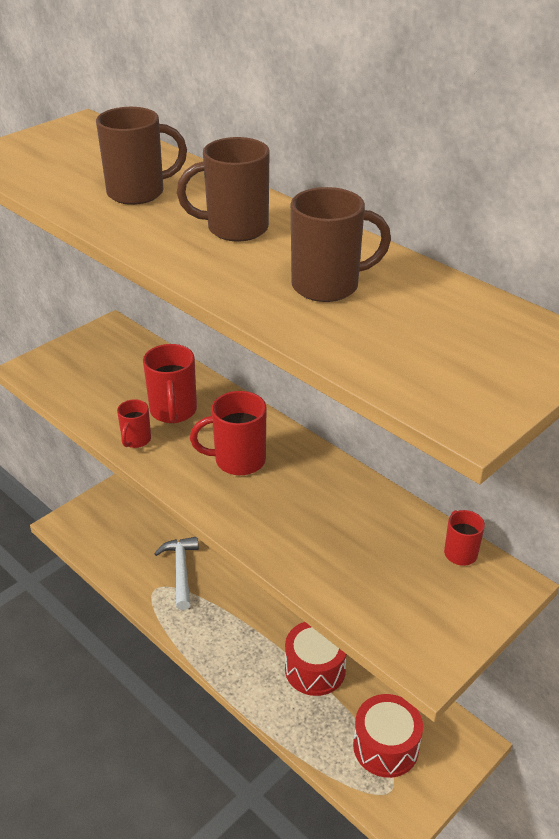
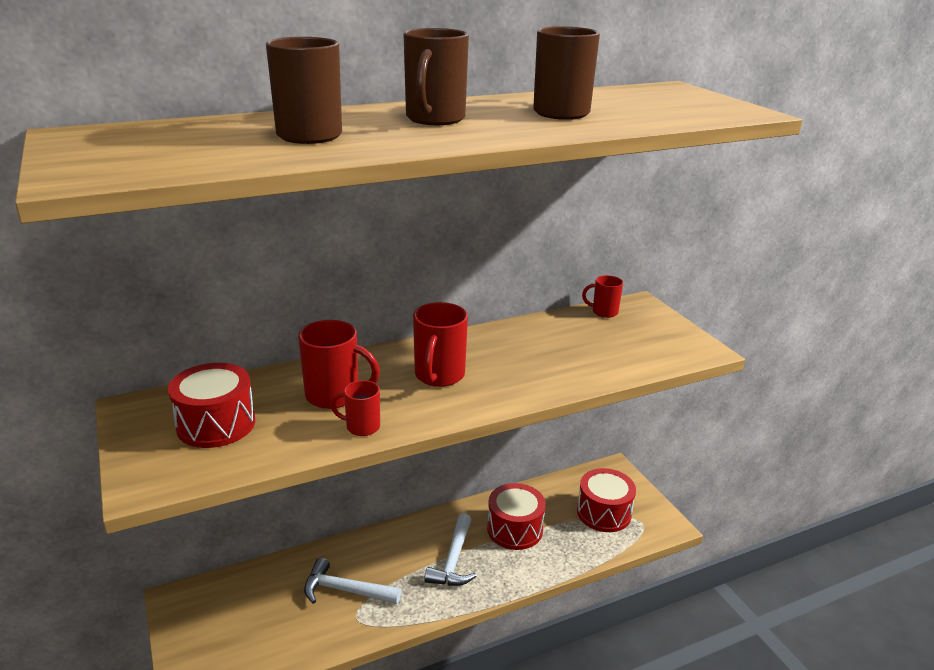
camera: 70 degrees left, 10 degrees down
(107, 370) = (216, 424): none -> red drum
(136, 440) = (361, 427): red mug -> red mug turned 150 degrees clockwise
(249, 632) = (453, 560): none -> white hammer

